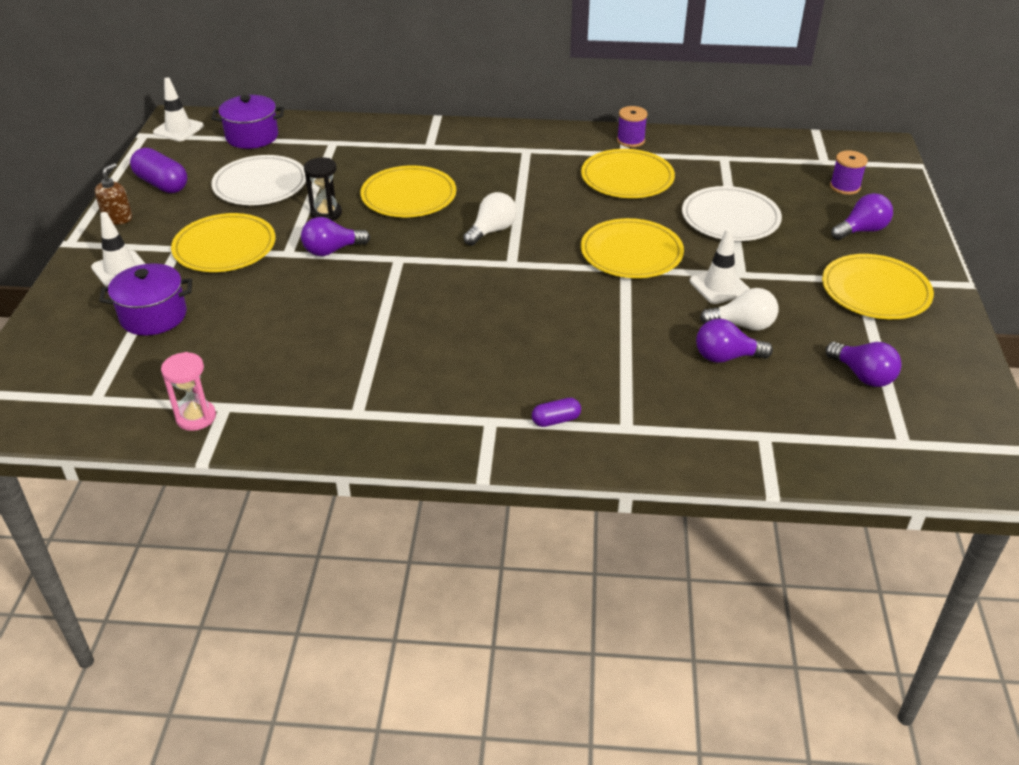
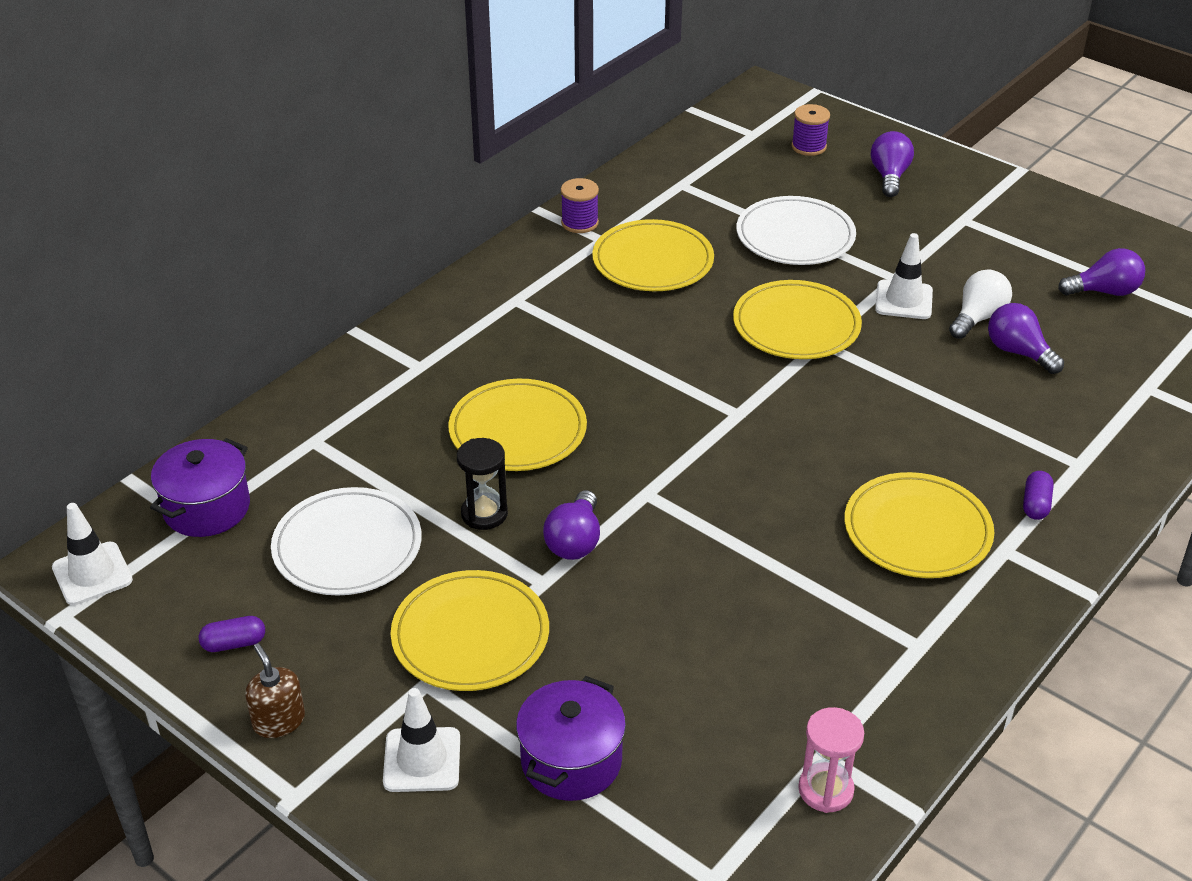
camera: 55 degrees left, 0 degrees up
(162, 184) = (234, 643): purple capsule -> purple capsule, size x0.55
(492, 231) = (659, 399): white light bulb -> none
(726, 357) = (1018, 352): purple light bulb -> purple light bulb turned 105 degrees clockwise
(875, 291) = (989, 220): yellow plate -> yellow plate (917, 530)

